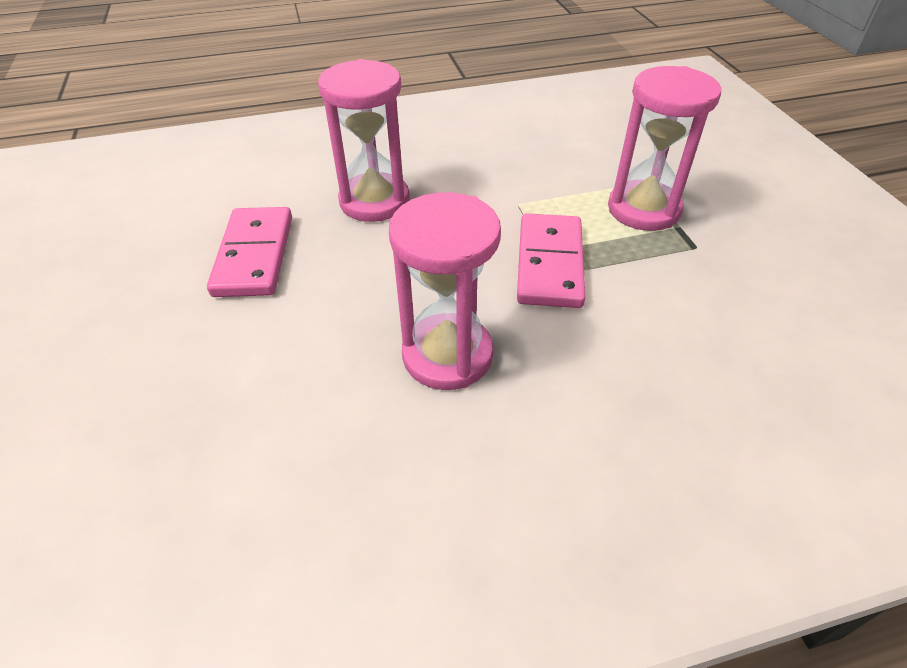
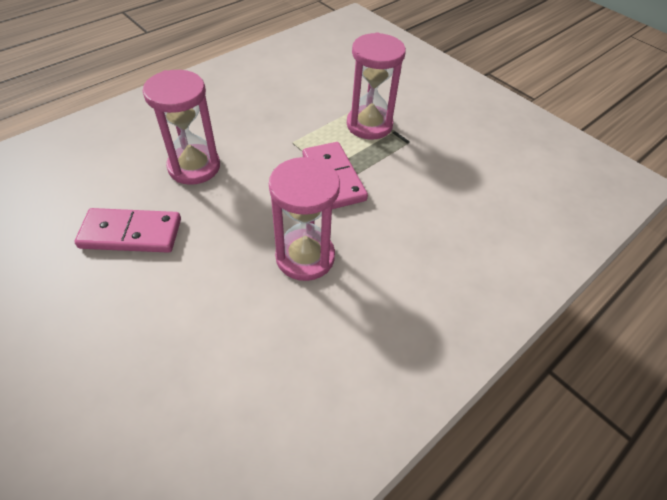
camera: 30 degrees left, 5 degrees up
(254, 255) = (131, 233): pink domino -> pink domino turned 60 degrees counterclockwise

